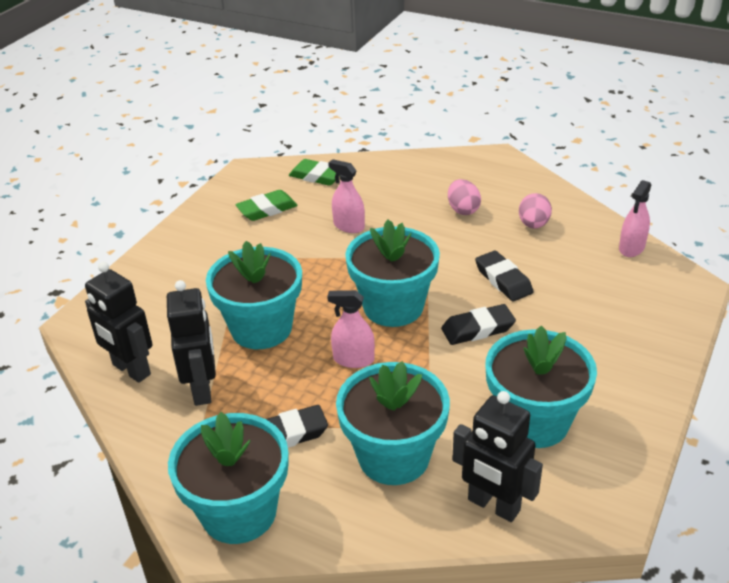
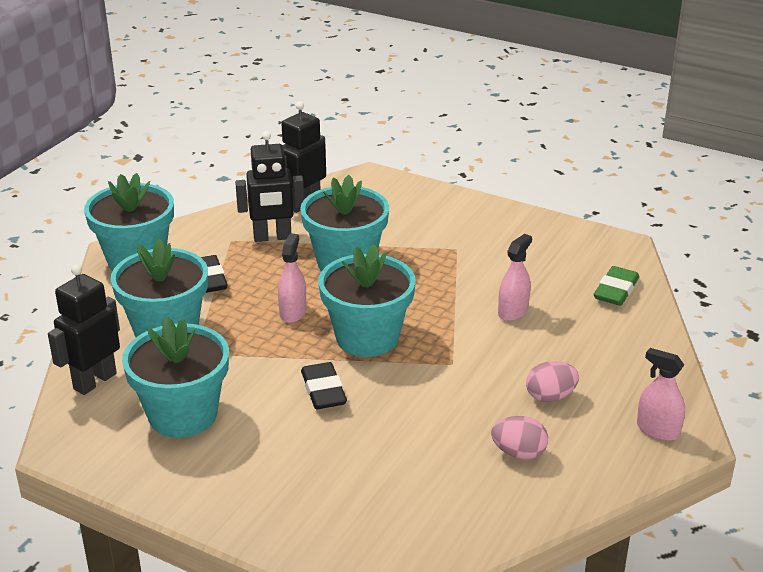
camera: 90 degrees right, 5 degrees down
(267, 209) = (544, 259): green eraser -> none
(503, 280) = (405, 416): black eraser -> none
(631, 248) = (465, 536): pink spray bottle -> pink spray bottle (658, 430)

